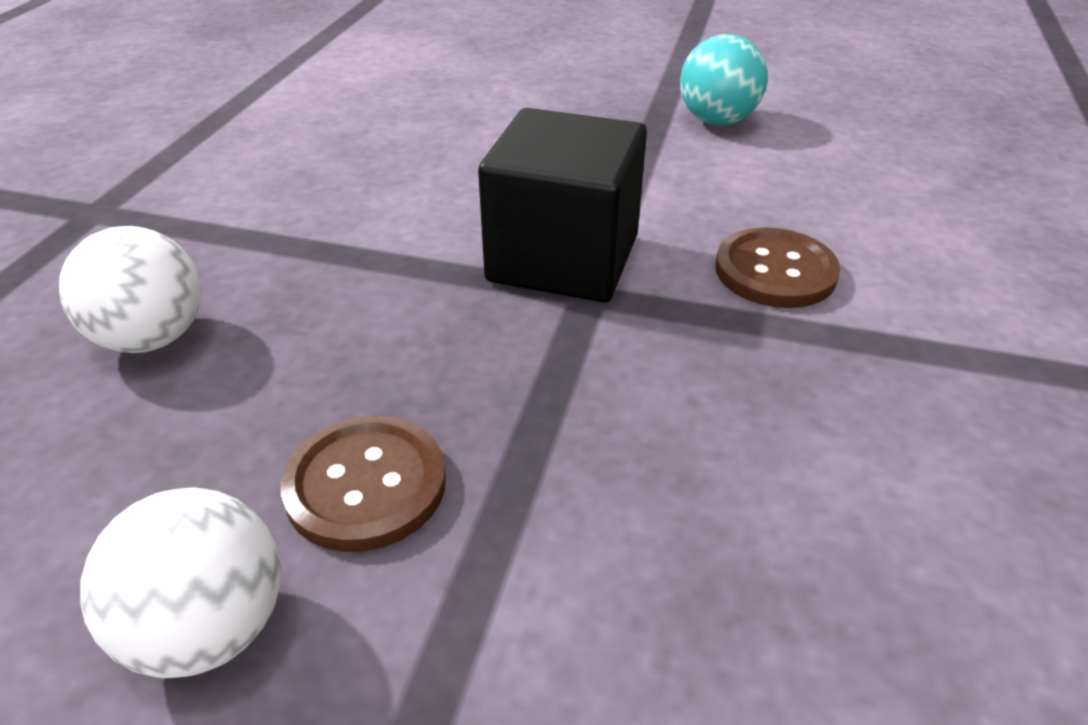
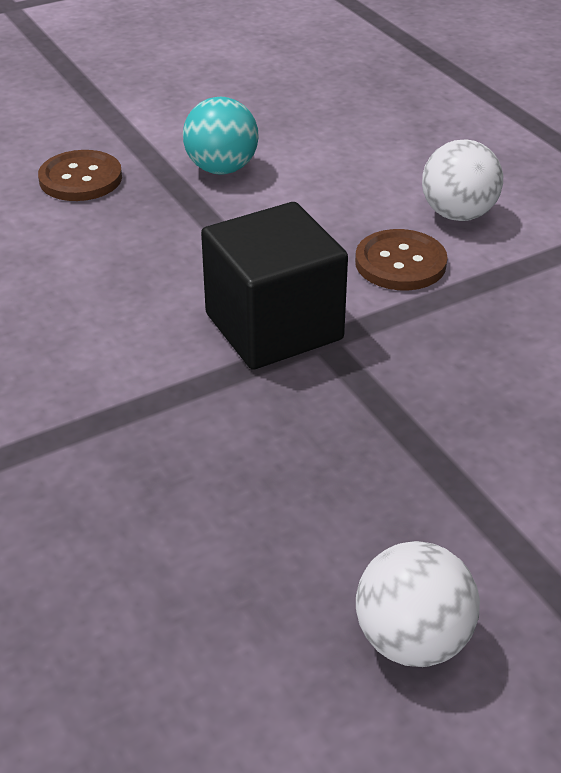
camera: 45 degrees left, 0 degrees up
(152, 338) = (94, 551): white ball -> white ball (458, 214)
(366, 485) = (374, 524): brown button -> brown button (80, 178)

